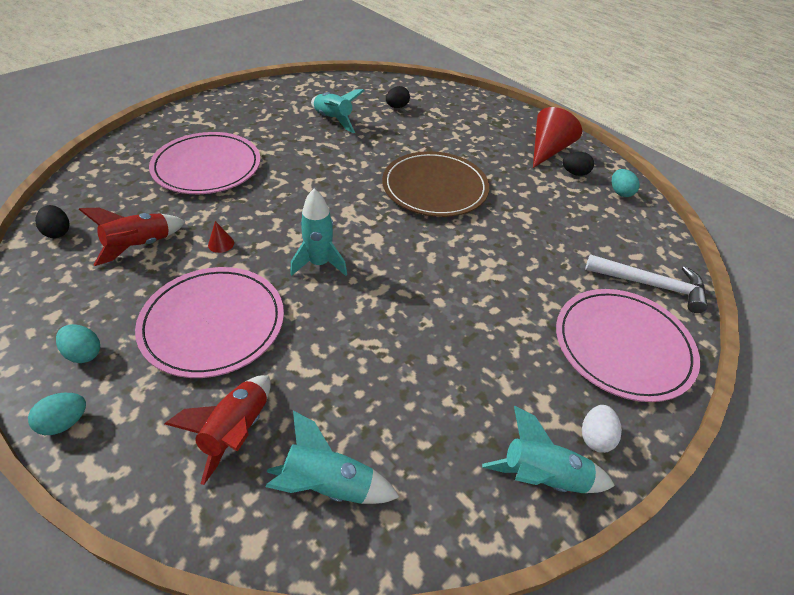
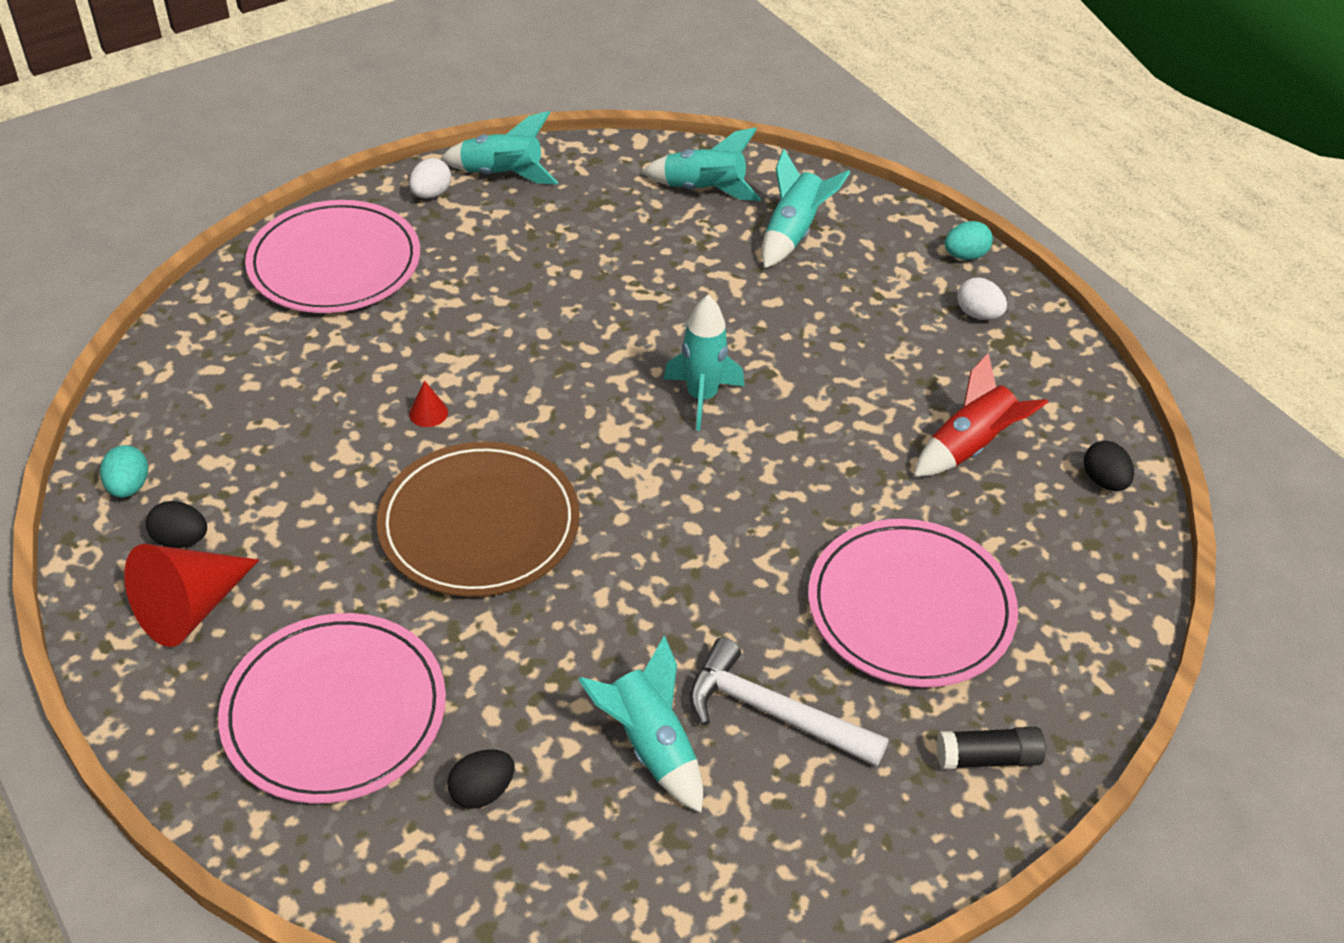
camera: 170 degrees left, 0 degrees up
(84, 353) = (978, 314): turquoise egg -> white egg
(188, 121) = (988, 758): none -> black glue stick
(213, 323) = (838, 332): pink plate -> pink plate (335, 712)
(221, 244) = (850, 441): red cone -> red cone (428, 413)
(237, 430) = (793, 233): red rocket -> turquoise rocket
(650, 285) = (230, 327): white hammer -> white hammer (773, 713)

